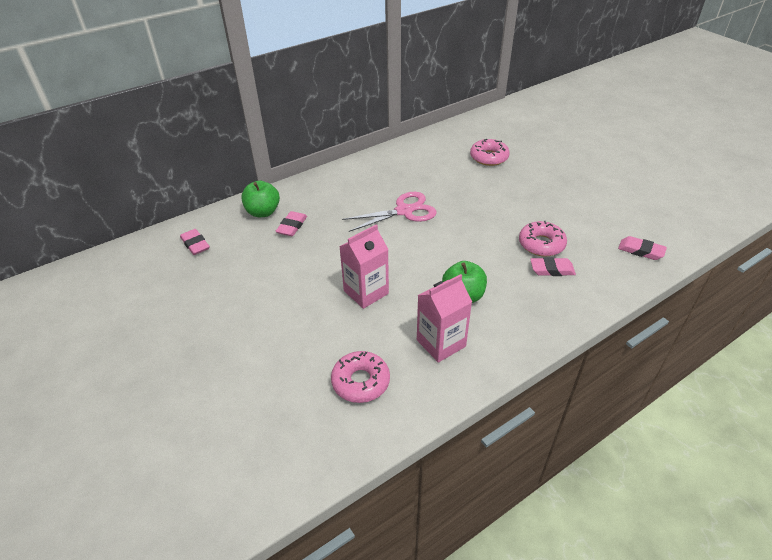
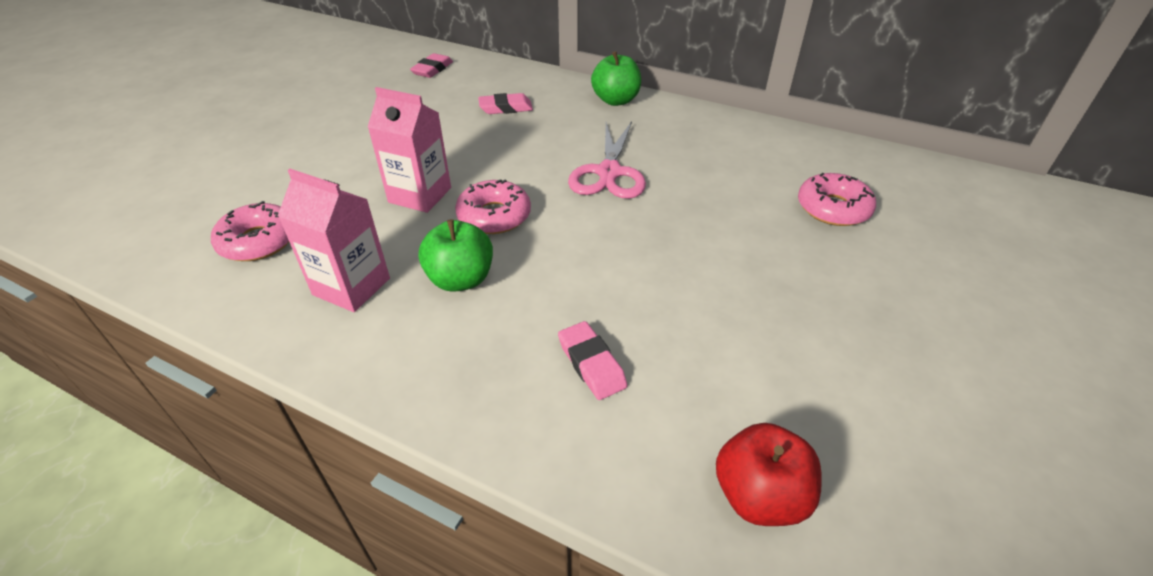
camera: 60 degrees right, 0 degrees up
(263, 212) = (516, 84): green apple -> green apple (615, 100)
(404, 211) = (609, 173): pink scissors -> pink scissors turned 60 degrees clockwise
(541, 244) = (651, 332): pink donut -> pink donut (494, 216)
(641, 251) = (759, 495): pink eraser -> red apple

